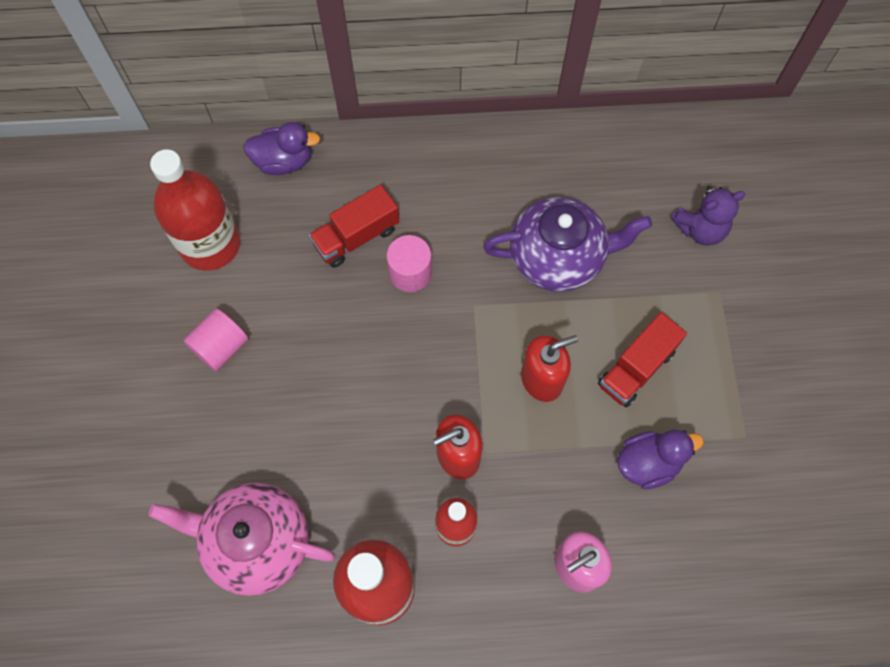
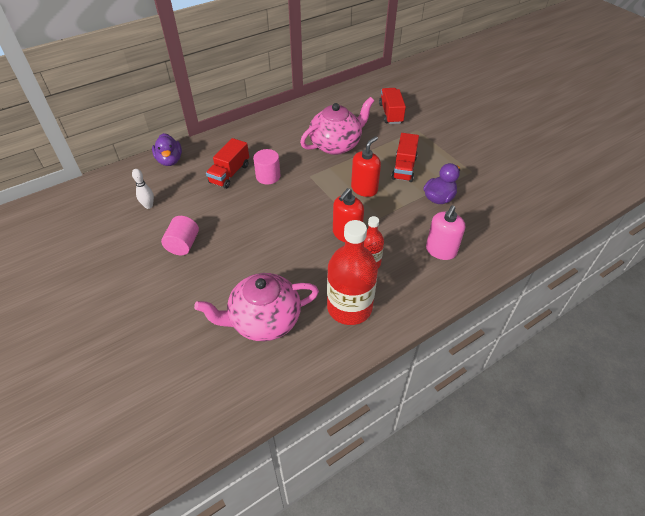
camera: 30 degrees left, 20 degrees down
(210, 244) = (148, 206): red bottle -> white bowling pin
(284, 161) = (170, 160): purple duck -> purple duck turned 105 degrees clockwise
(558, 257) = (336, 145): purple teapot -> pink teapot
(700, 229) = (391, 113): purple teddy bear -> red truck

